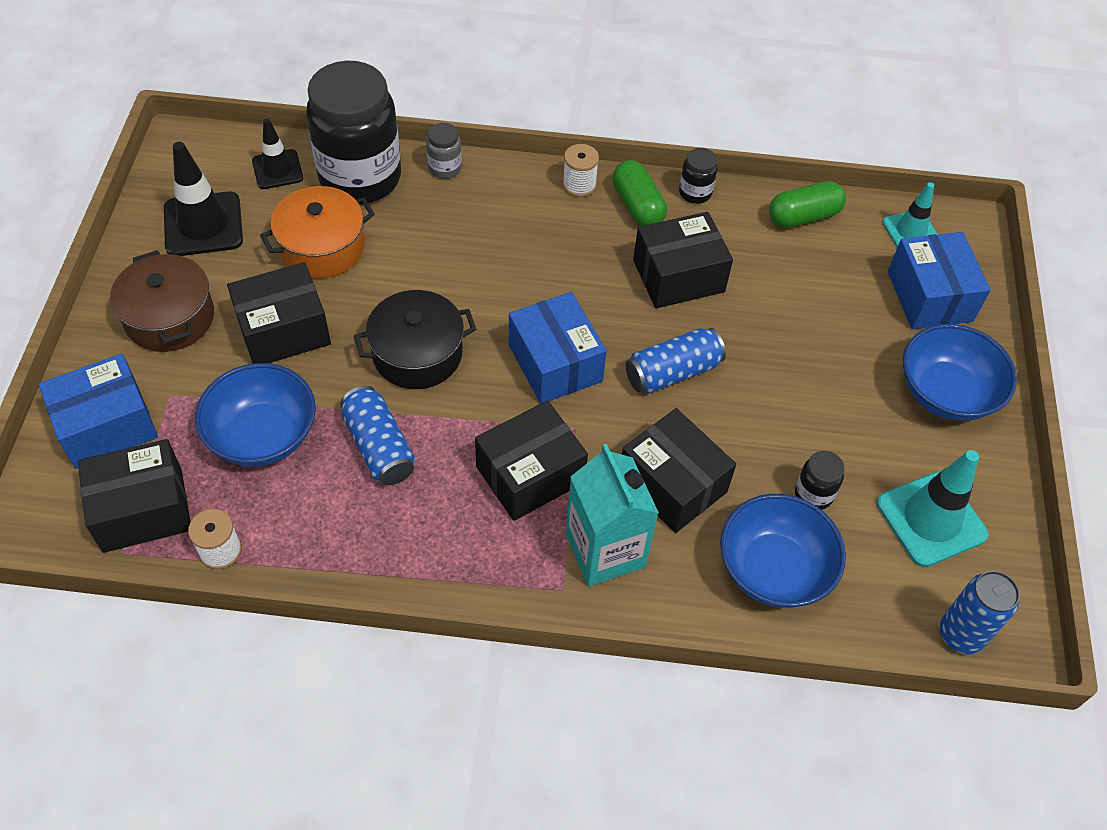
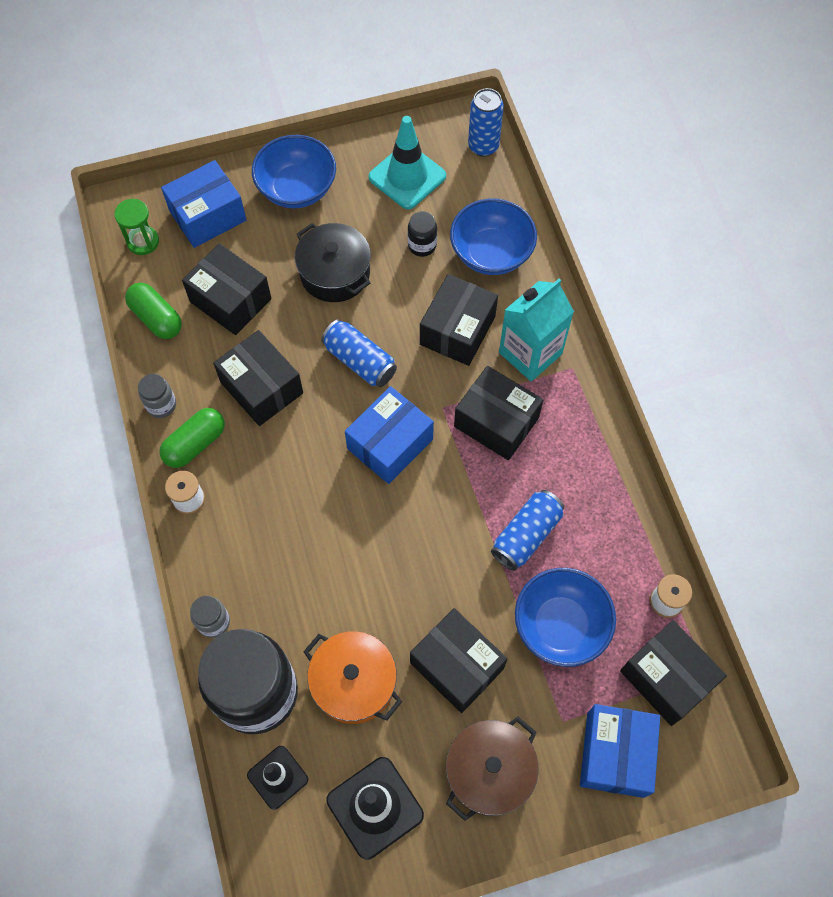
camera: 110 degrees left, 10 degrees up
(107, 426) = (615, 754): blue box -> blue box turned 60 degrees clockwise
(417, 354) = (429, 548): black pot -> black pot (335, 273)
(695, 193) = (161, 405): black jar -> grey jar
(803, 283) = (230, 300): none -> black box
(910, 231) = (143, 241): turquoise traffic cone -> green hourglass

